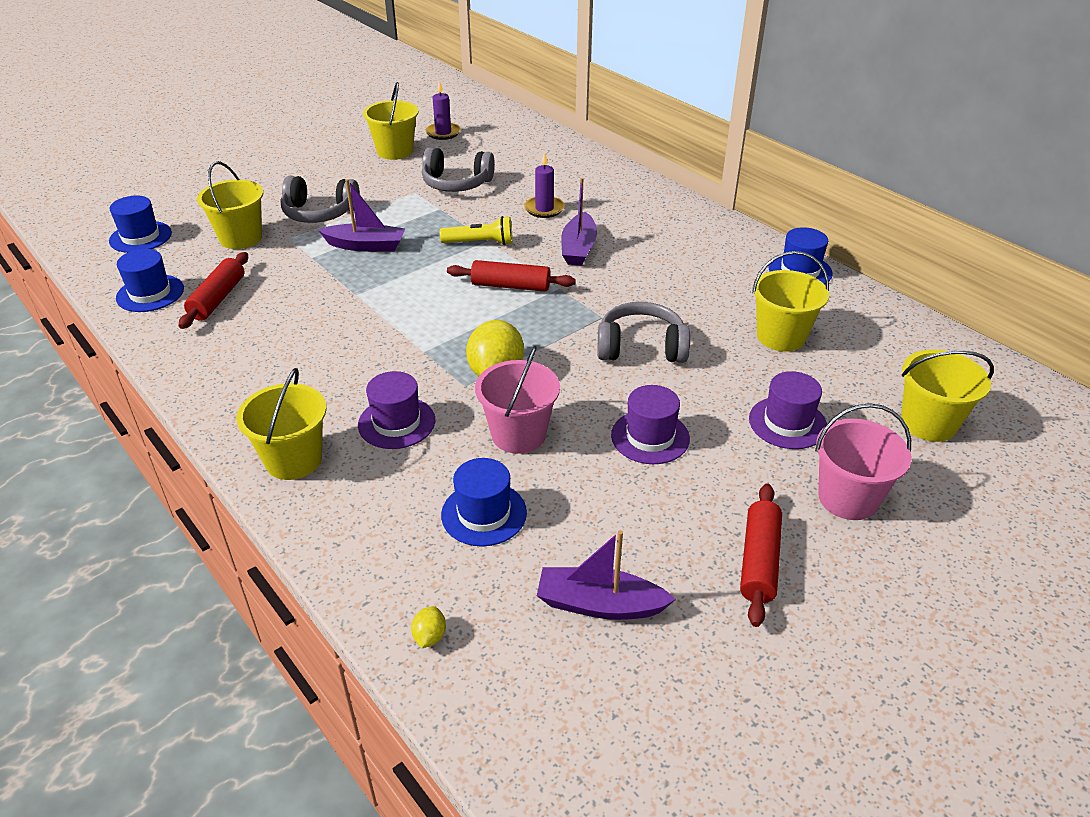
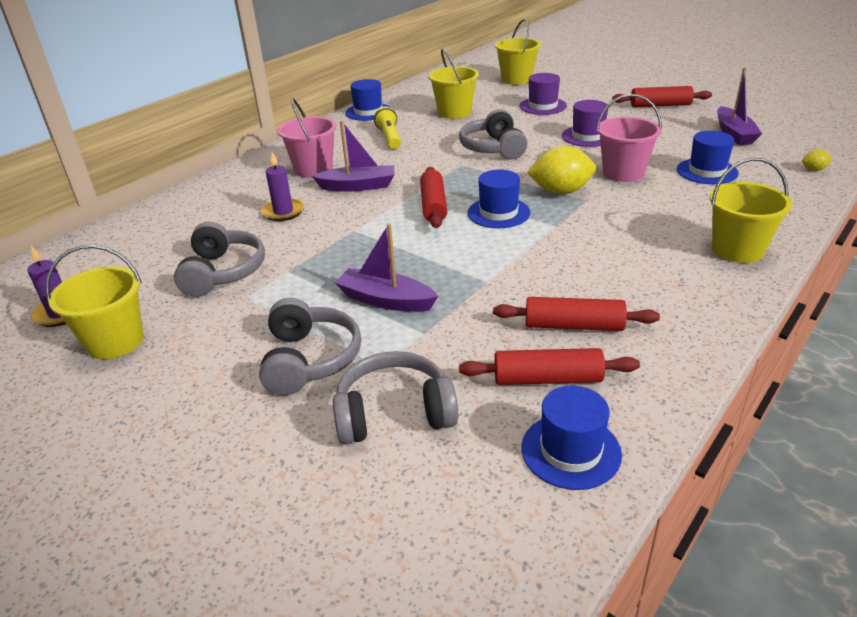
camera: 100 degrees left, 5 degrees down
(140, 237) = (422, 543): blue hat -> blue hat (498, 213)
(241, 238) = (394, 413): yellow bucket -> grey headphones
(263, 324) = (573, 326): none -> red rolling pin
(366, 246) = (385, 300): purple boat -> purple boat turned 60 degrees counterclockwise
(396, 422) = (653, 217): purple hat -> none
(480, 243) = (360, 233): yellow flashlight -> yellow flashlight (389, 138)
(848, 498) = (593, 92): pink bucket -> pink bucket (313, 169)

